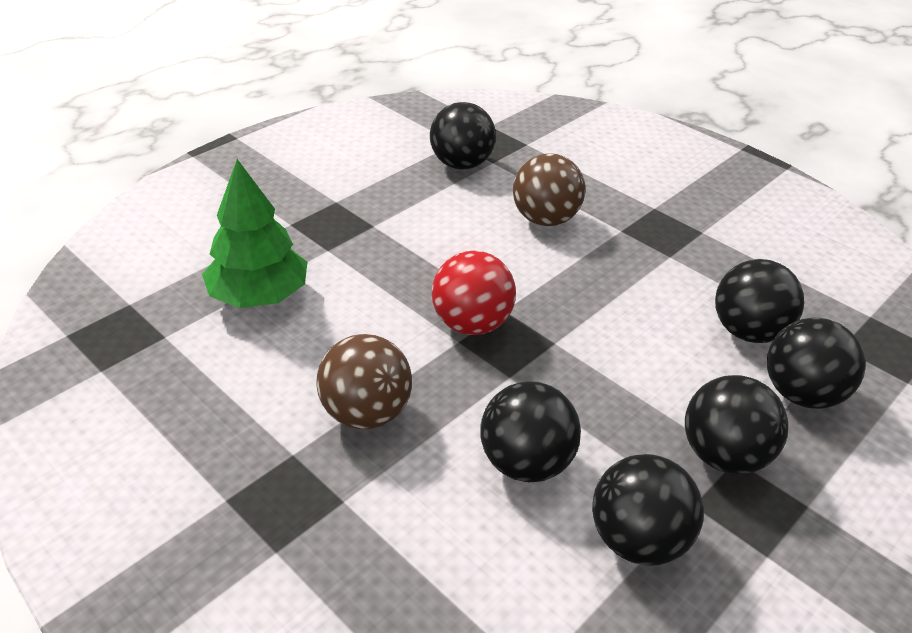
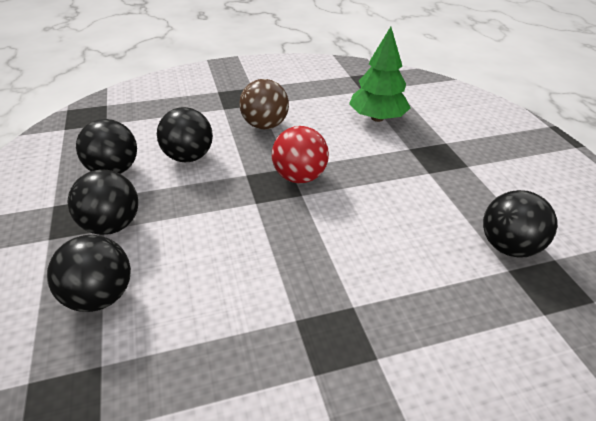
camera: 120 degrees right, 0 degrees up
(545, 219) = (395, 262): brown ball -> none
(748, 331) = (174, 309): black ball -> none

